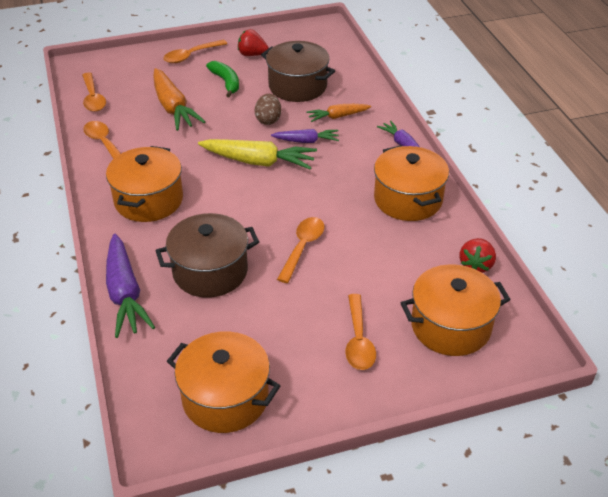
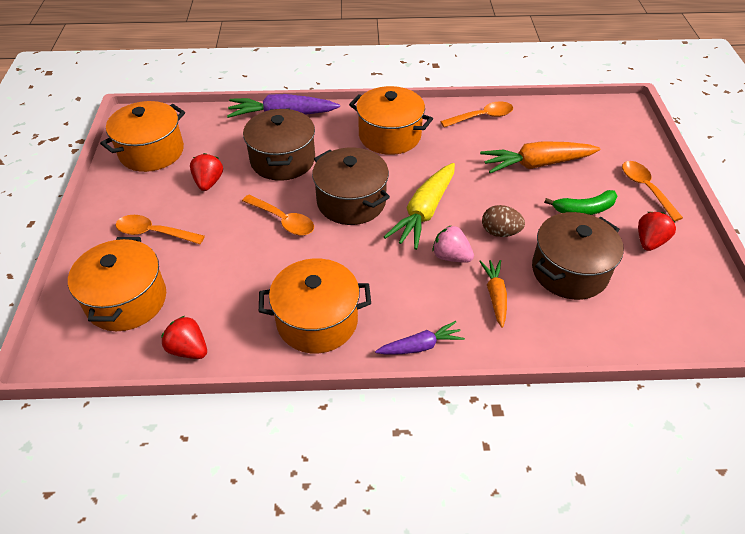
camera: 105 degrees right, 5 degrees up
(93, 98) = (561, 115): orange spoon -> none
(260, 208) = (351, 202): none -> brown pot
(265, 322) = (208, 182): none -> red strawberry
(306, 141) = (451, 256): purple carrot -> pink strawberry

